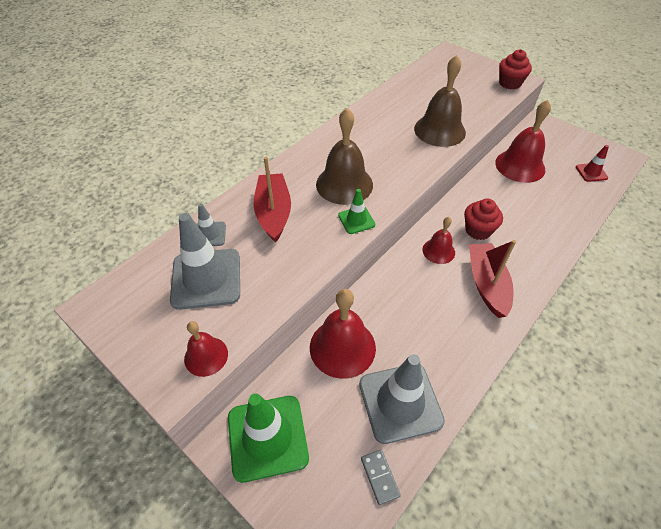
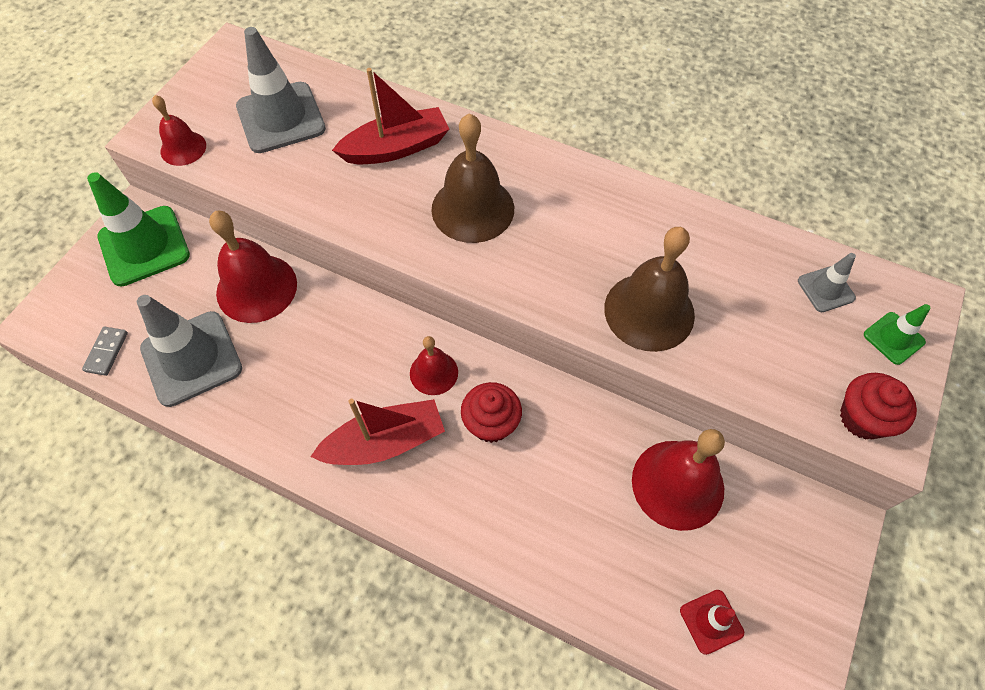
camera: 75 degrees right, 10 degrees up
(209, 234) = (346, 100): grey traffic cone -> grey traffic cone (825, 289)
(356, 220) = (406, 236): green traffic cone -> green traffic cone (893, 338)
(379, 477) = (106, 352): grey domino -> grey domino turned 45 degrees counterclockwise

